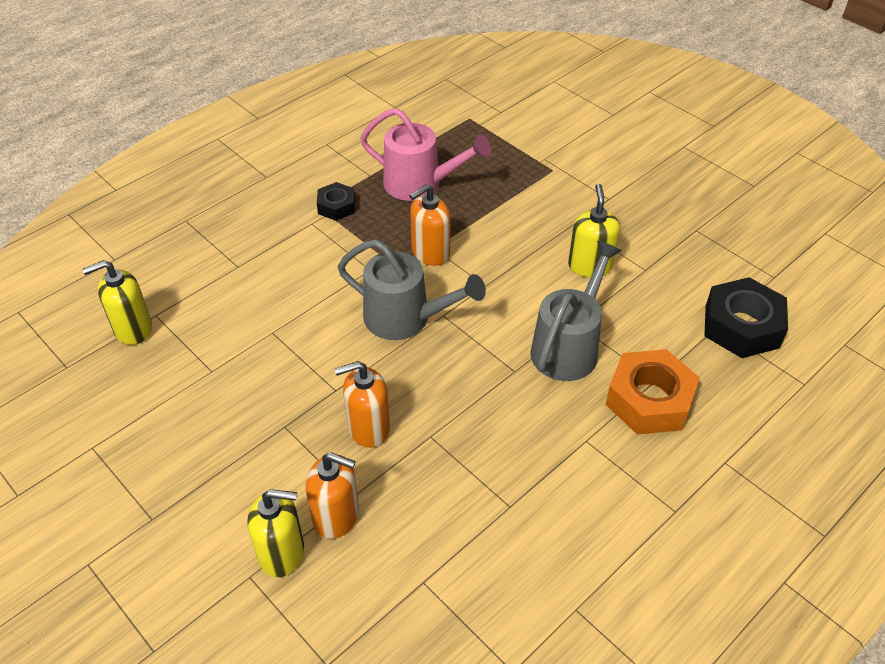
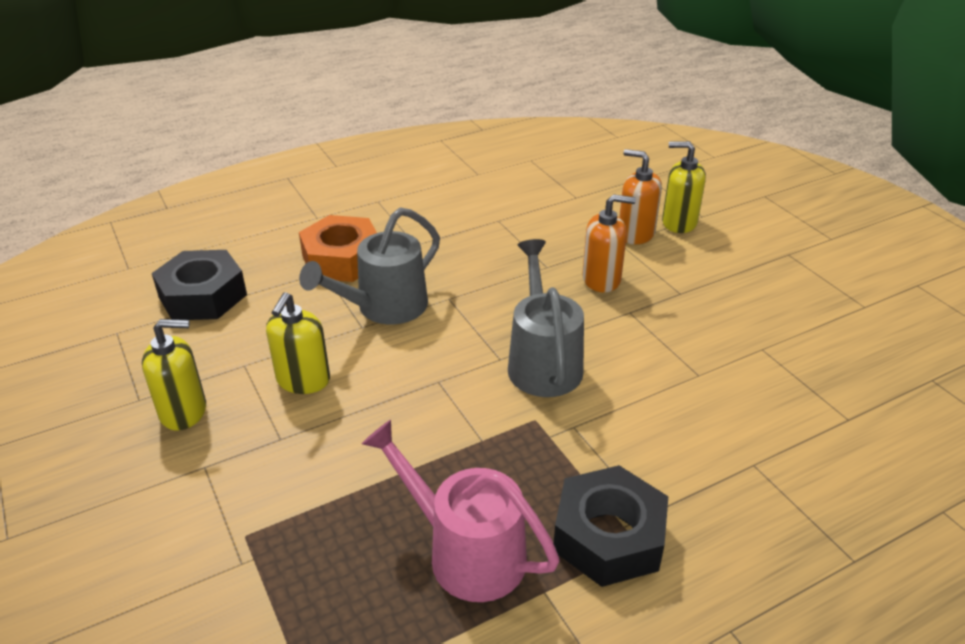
camera: 165 degrees left, 10 degrees down
(133, 329) = (871, 407): yellow soap dispenser -> yellow soap dispenser (184, 411)
(336, 206) = (609, 536): black nut -> black nut, size x1.78
(406, 319) = (542, 361): grey watering can -> grey watering can turned 45 degrees clockwise
(430, 253) = (489, 433): orange soap dispenser -> none

